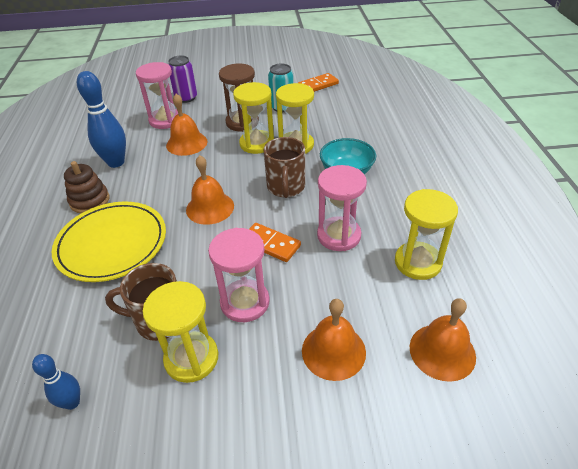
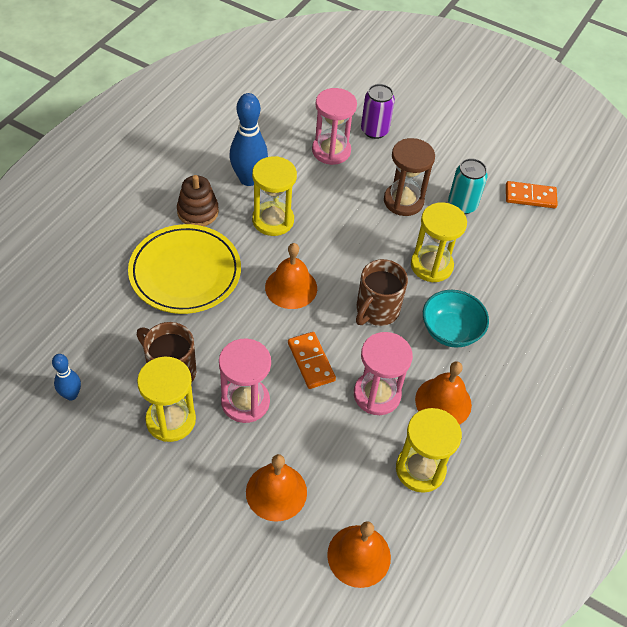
camera: 30 degrees right, 10 degrees up
(186, 143) = (328, 195): orange bell -> orange bell (443, 402)
(257, 144) = (394, 239): yellow hourglass -> yellow hourglass (273, 220)

